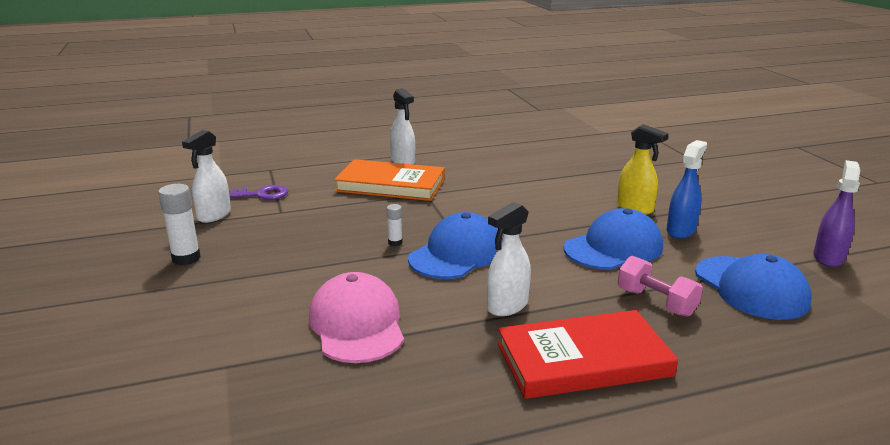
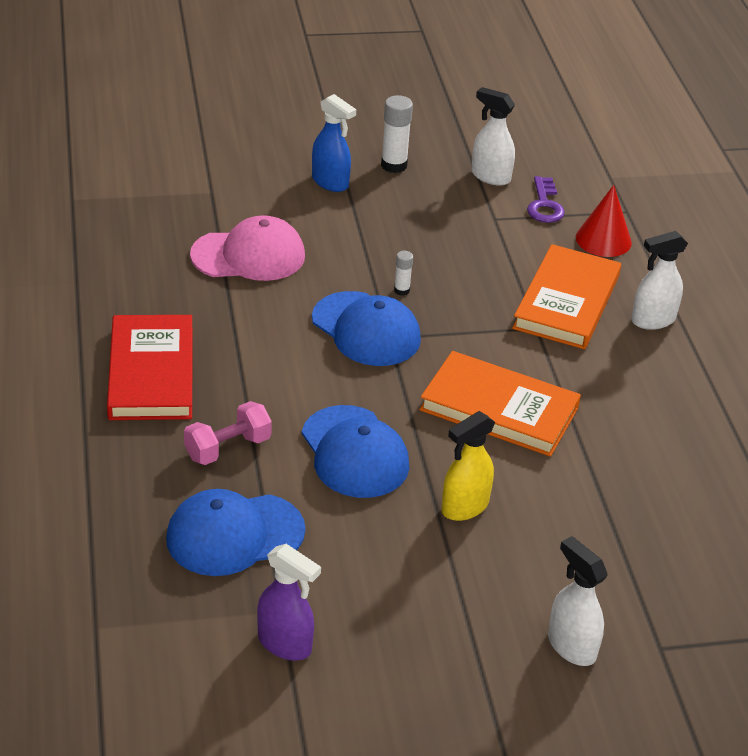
camera: 95 degrees right, 15 degrees up
(308, 175) = (603, 240): none -> red cone
(507, 306) = (251, 345): white spray bottle -> white spray bottle (571, 646)
(526, 202) = (499, 409): none -> orange book
(681, 230) = (389, 529): blue spray bottle -> blue spray bottle (330, 182)

